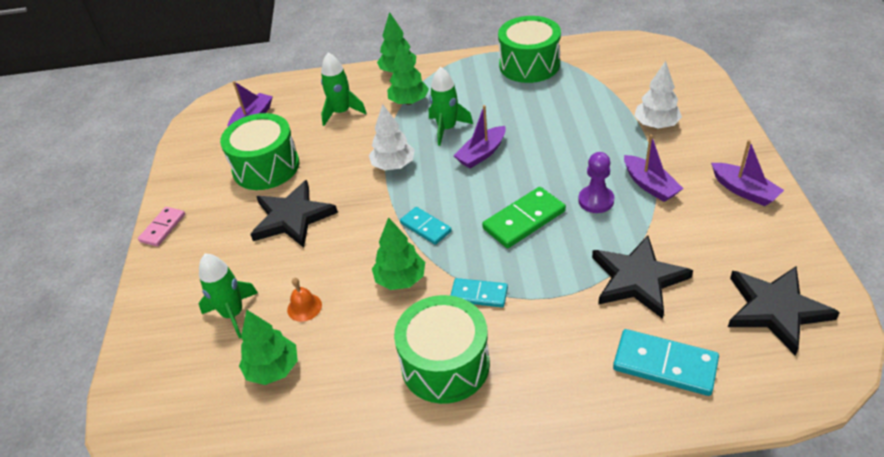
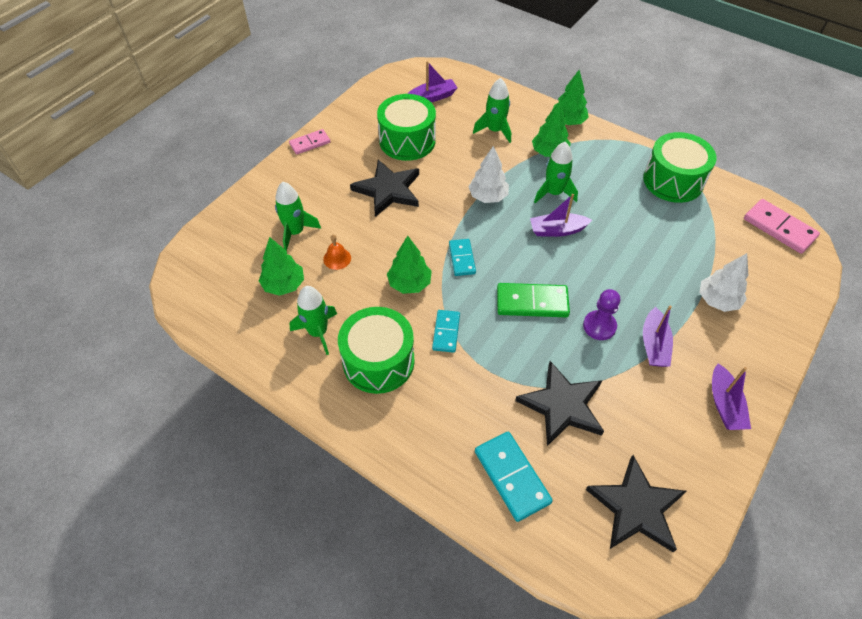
camera: 35 degrees right, 10 degrees up
(357, 384) = (318, 332): none -> green rocket
(479, 295) = (446, 332): turquoise domino -> turquoise domino turned 45 degrees clockwise
(638, 52) = (779, 228): none -> pink domino

